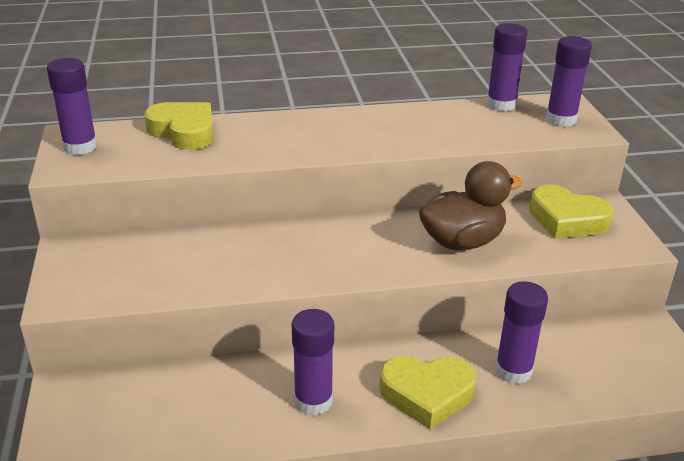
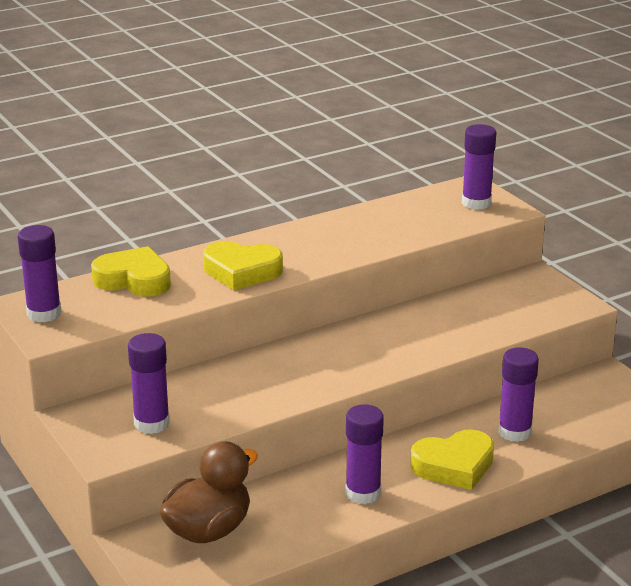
camera: 20 degrees left, 5 degrees down
(462, 241) = (433, 332): brown duck -> brown duck (208, 530)
(501, 104) = (414, 198): purple glue stick -> purple glue stick (152, 423)
(567, 219) = (511, 294): yellow heart -> yellow heart (242, 272)

